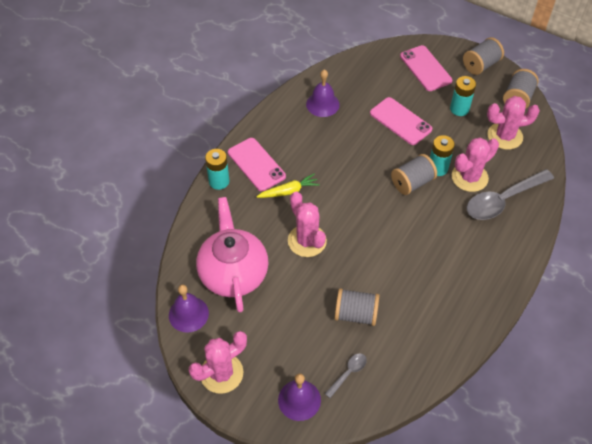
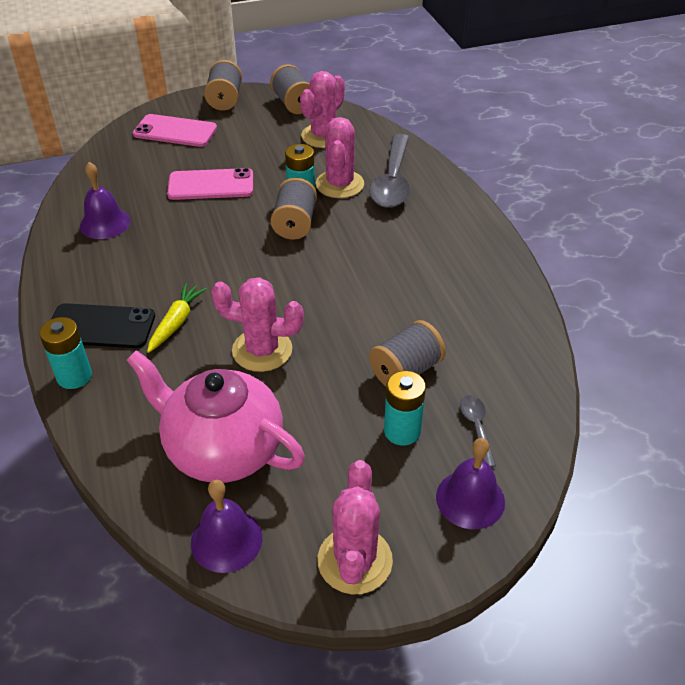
camera: 50 degrees left, 10 degrees down
(256, 164) = (100, 326): pink phone -> black phone
(459, 109) = (253, 141): turquoise battery -> turquoise battery (402, 431)

